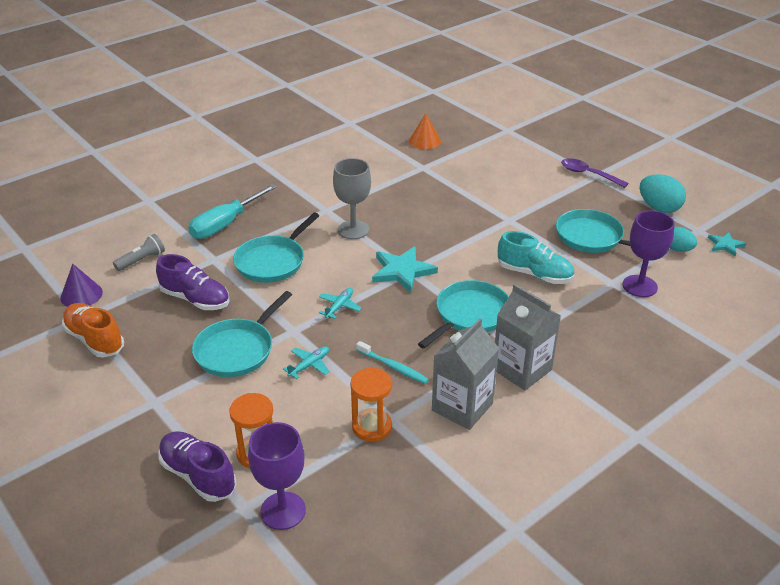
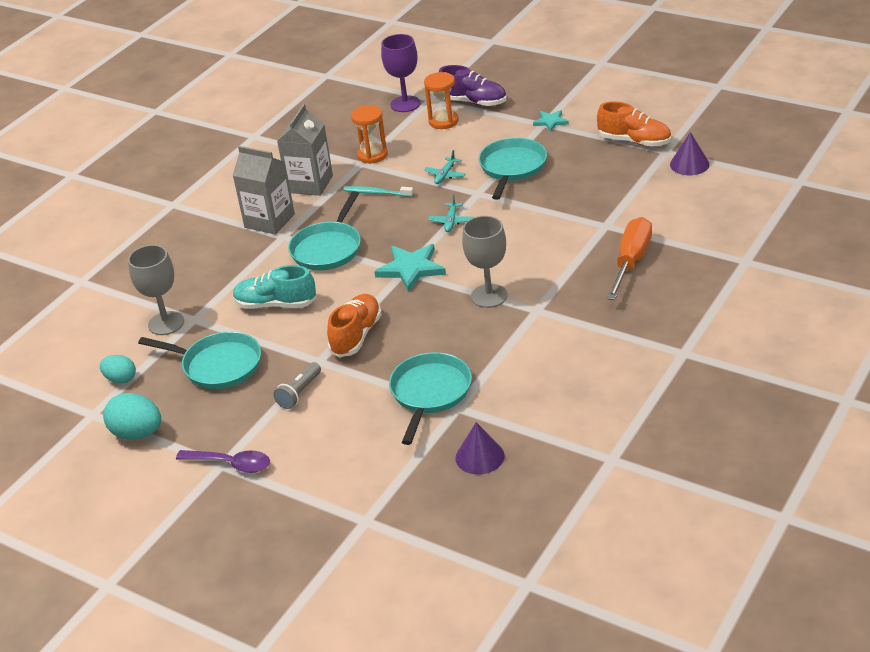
camera: 165 degrees right, 0 degrees up
(141, 260) = (673, 204): grey flashlight -> grey flashlight (299, 393)
(195, 299) = (585, 190): purple shoe -> none
(225, 224) = (631, 261): turquoise screwdriver -> orange screwdriver
(273, 261) = (546, 240): turquoise pan -> turquoise pan (430, 393)
(424, 141) = (479, 456): orange cone -> purple cone
(473, 229) = (356, 336): none -> orange shoe
(639, 286) = (166, 323): purple goblet -> grey goblet
(725, 245) = (64, 401): turquoise star -> turquoise star (551, 122)

